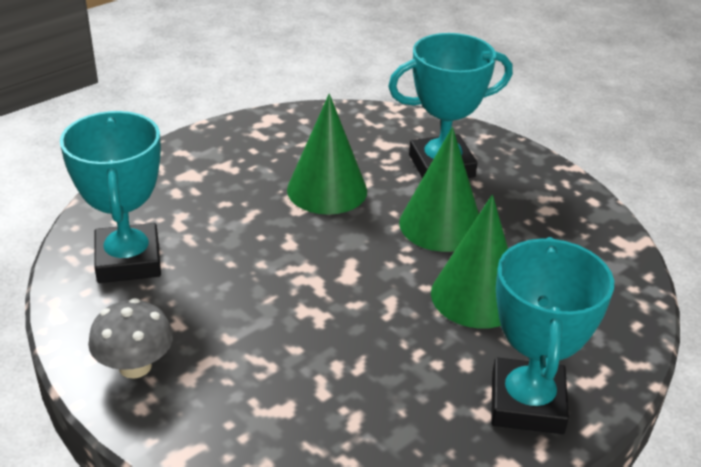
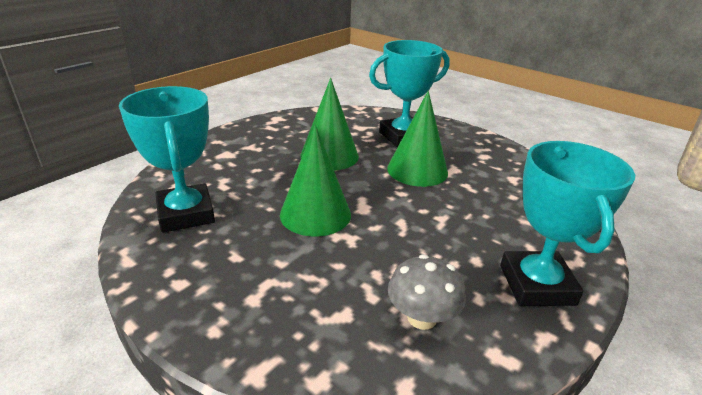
camera: 10 degrees left, 5 degrees down
(135, 366) = (203, 295): grey mushroom -> grey mushroom (422, 318)
(476, 296) = (462, 213): green cone -> green cone (315, 214)

